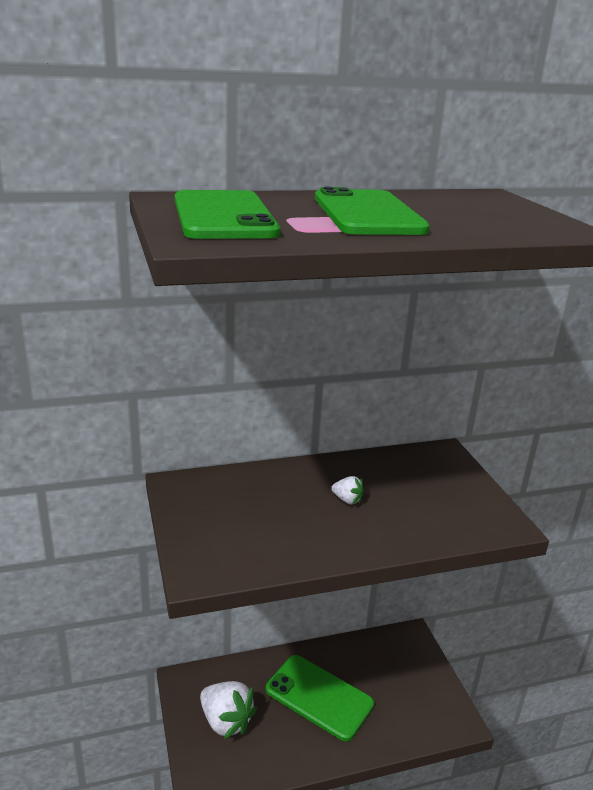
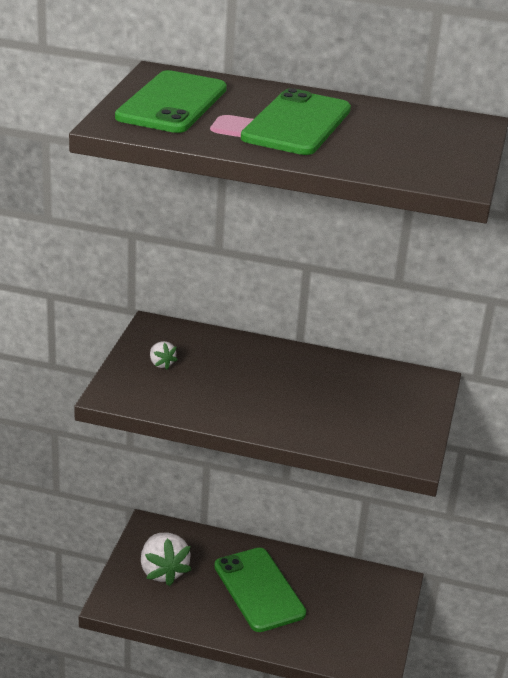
camera: 30 degrees right, 5 degrees up
(347, 500) = (286, 387): white strawberry -> white strawberry (161, 364)

